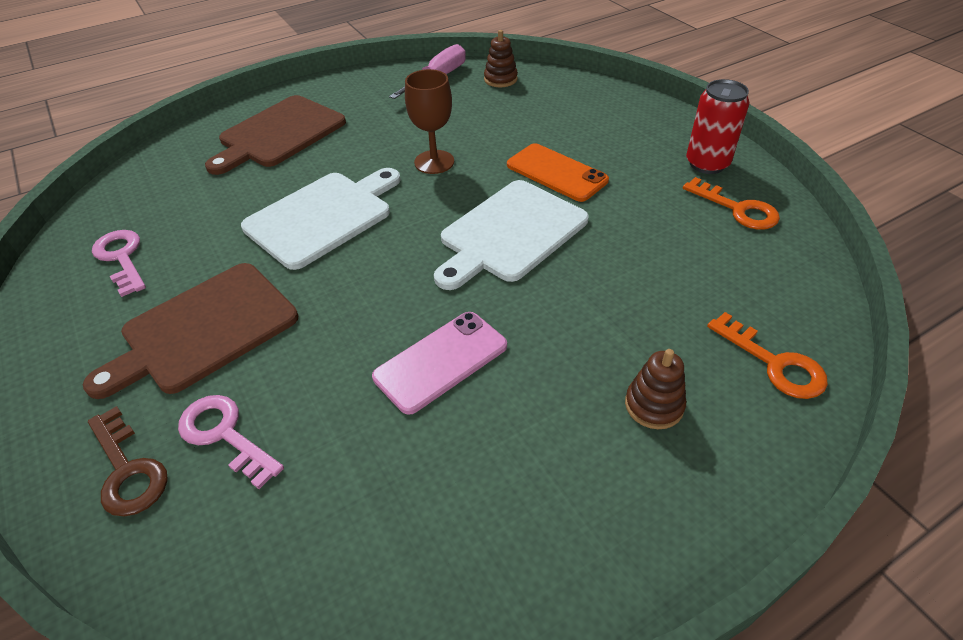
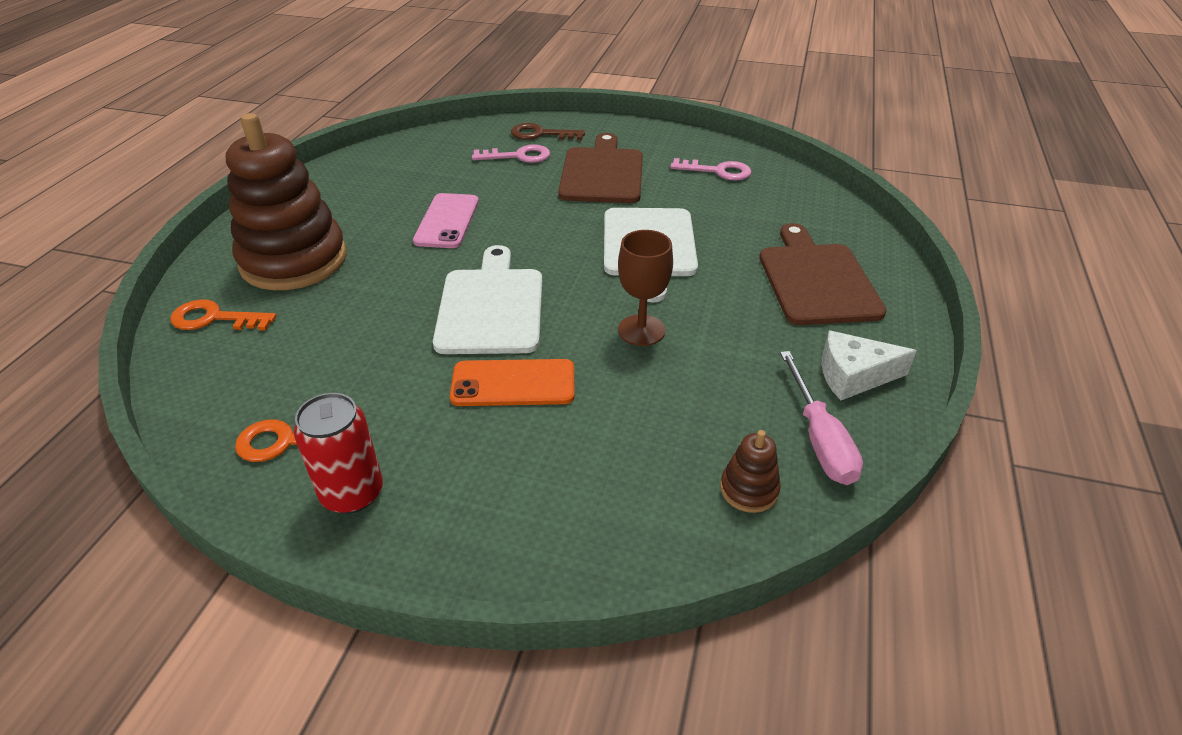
camera: 135 degrees right, 5 degrees down
(371, 88) = (853, 376): none -> white cheese
(654, 405) = (294, 260): brown stacking toy -> brown stacking toy, size x2.50

